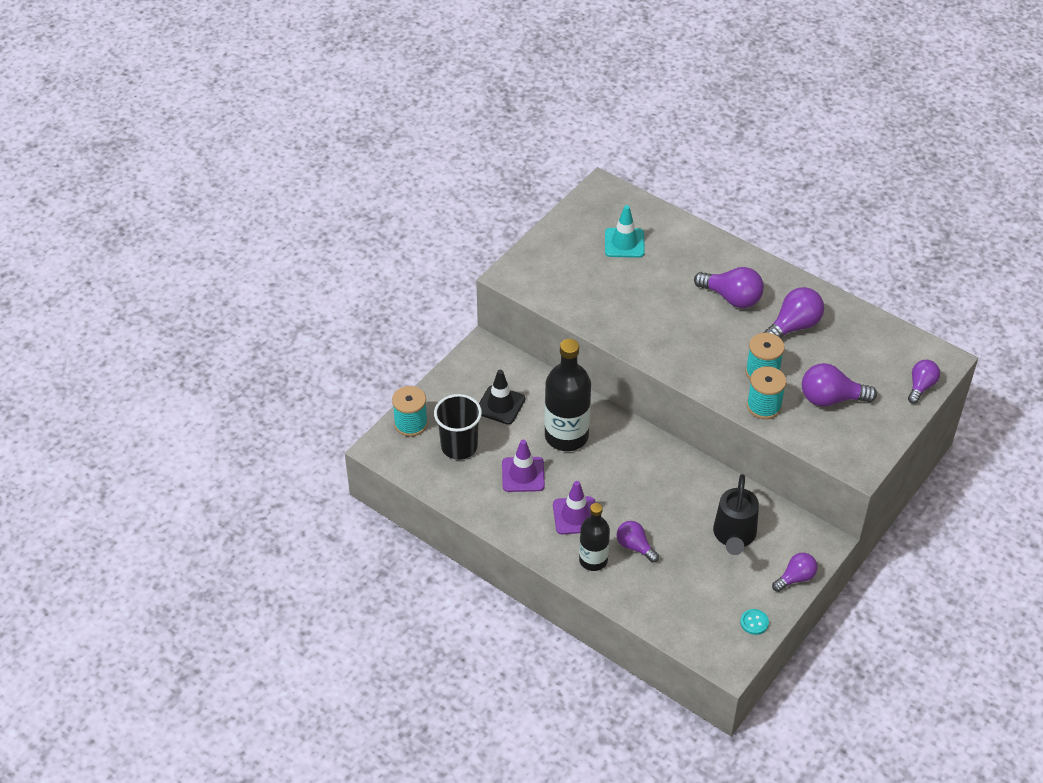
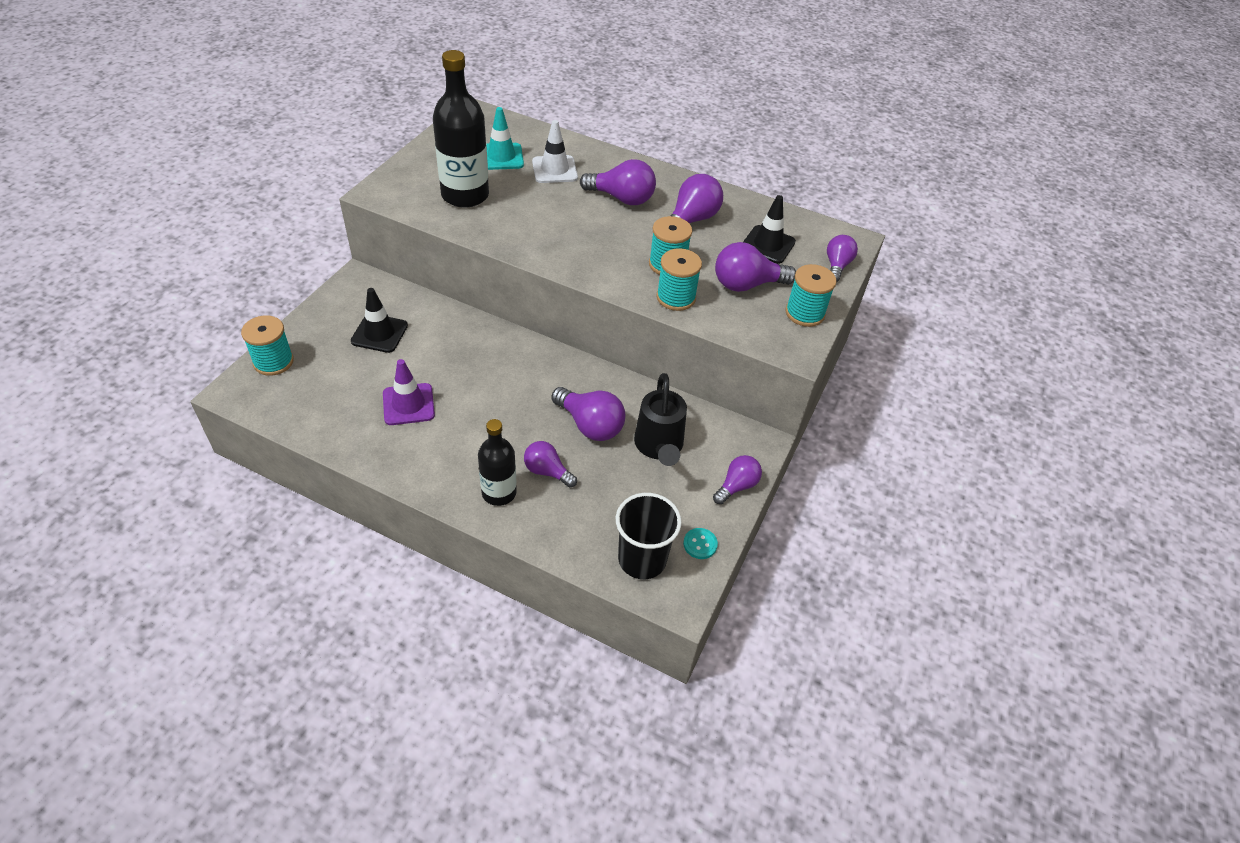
camera: 15 degrees left, 0 degrees up
(459, 446) = (331, 381): black cup -> black cup (642, 559)
(566, 436) = (456, 358): black bottle -> black bottle (465, 195)
(575, 516) = (473, 444): purple traffic cone -> none
(673, 261) = (554, 170): none -> white traffic cone
(676, 510) = (590, 425): none -> purple light bulb
(860, 359) = (768, 245): none -> black traffic cone
(877, 432) = (804, 313): none -> turquoise spool

